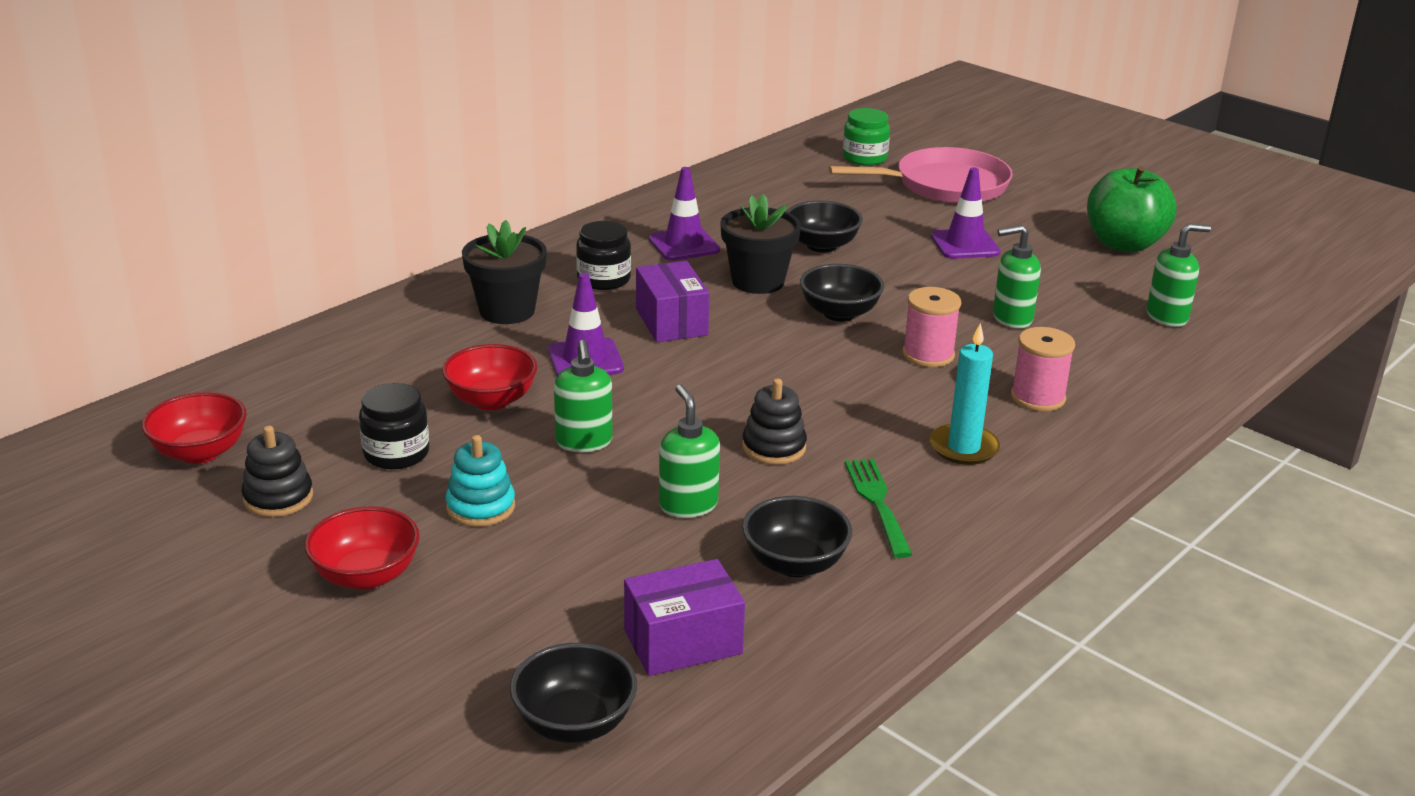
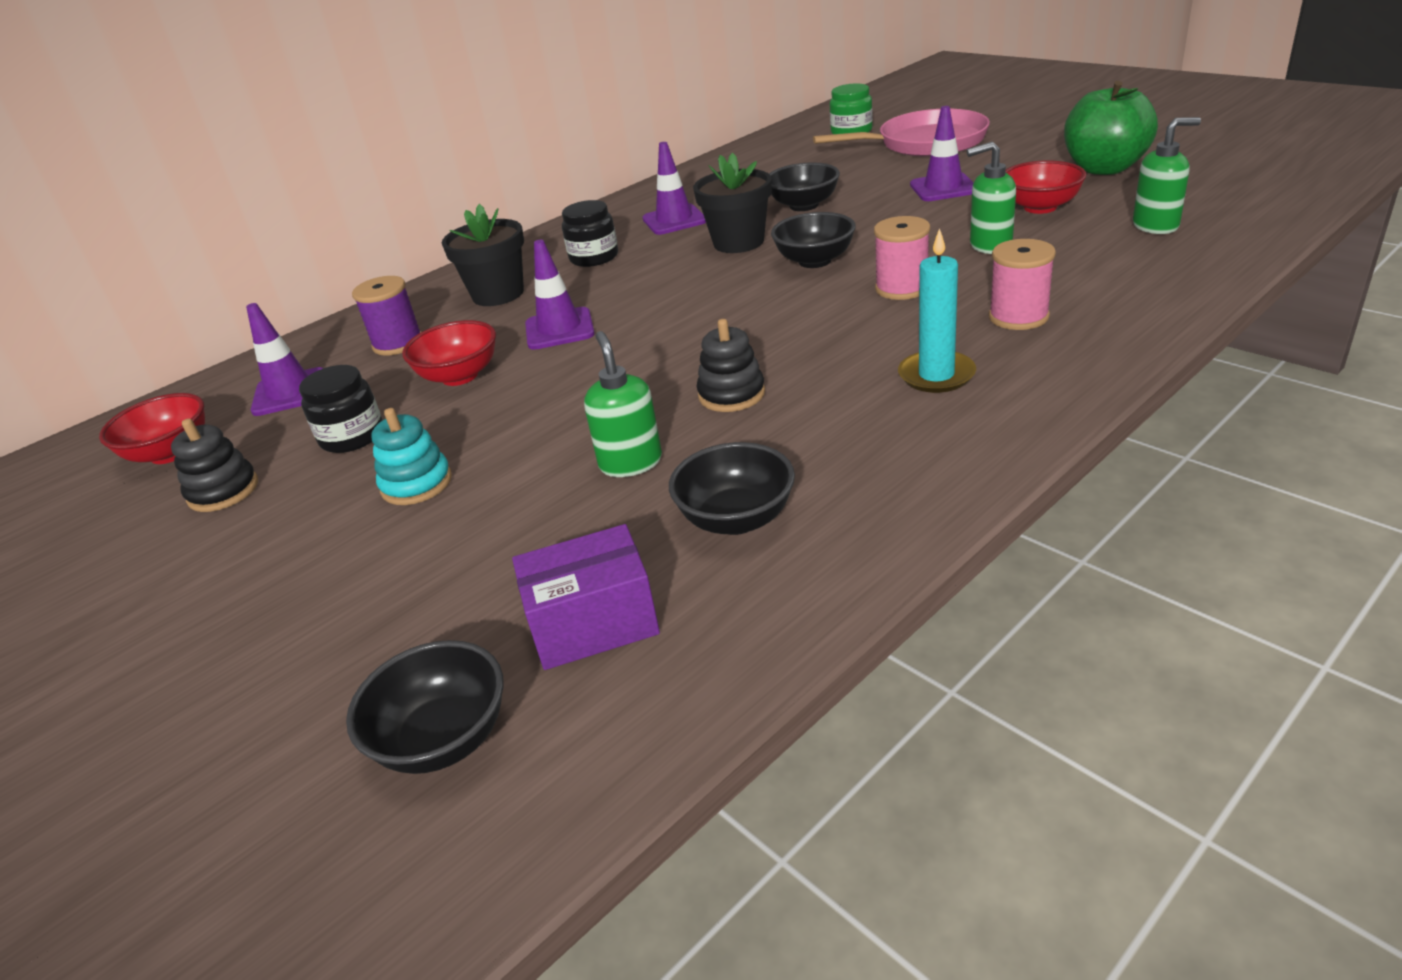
camera: 10 degrees right, 5 degrees up
(308, 399) = (290, 392): none -> purple traffic cone
(366, 576) = (276, 568): red bowl -> red bowl (1040, 207)
(411, 356) = (398, 343): none -> purple spool
(584, 442) = (538, 408): green soap dispenser -> none
(671, 322) = (649, 287): purple box -> none
(877, 503) = (837, 442): green fork -> none

